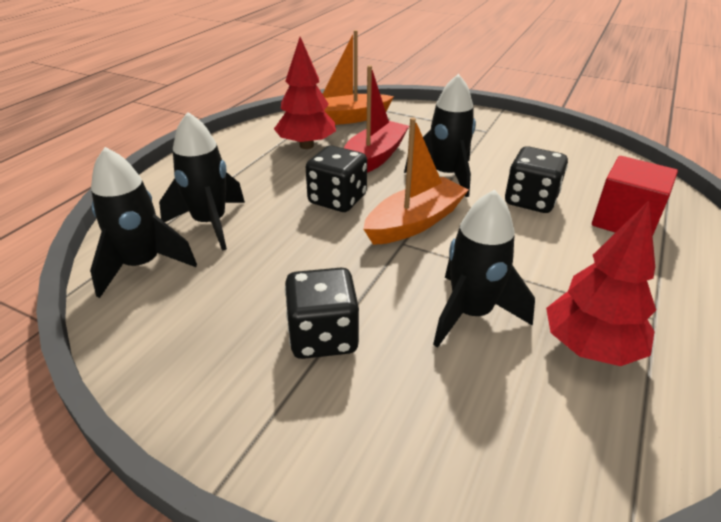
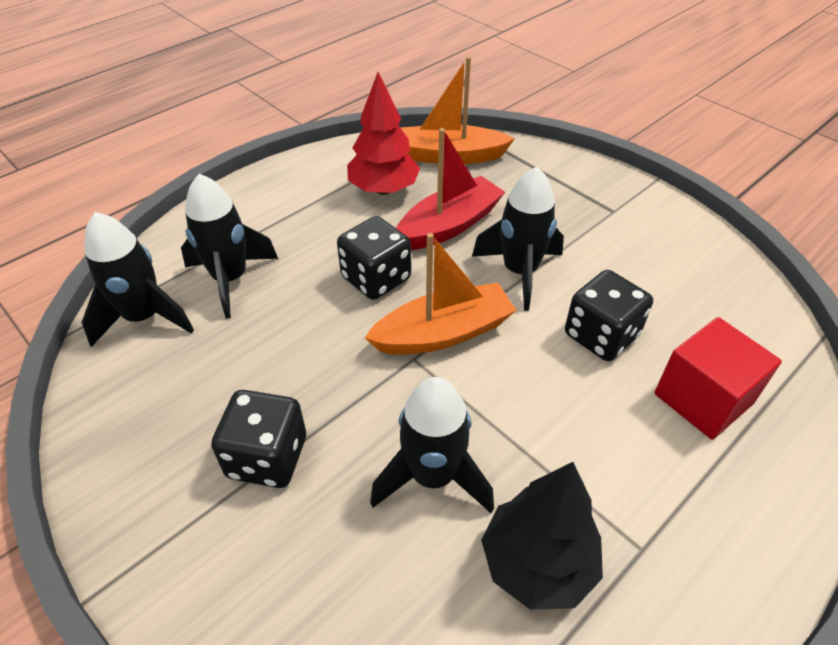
camera: 20 degrees right, 10 degrees up
(590, 347) = (537, 563): red tree -> black tree

